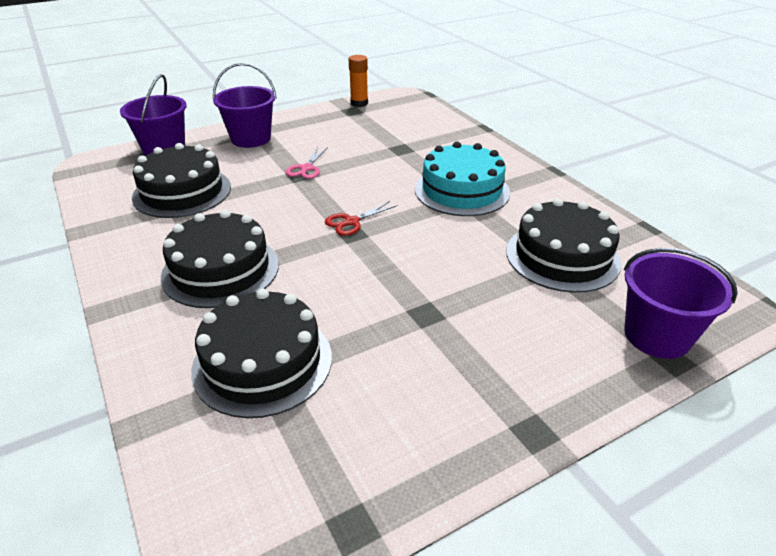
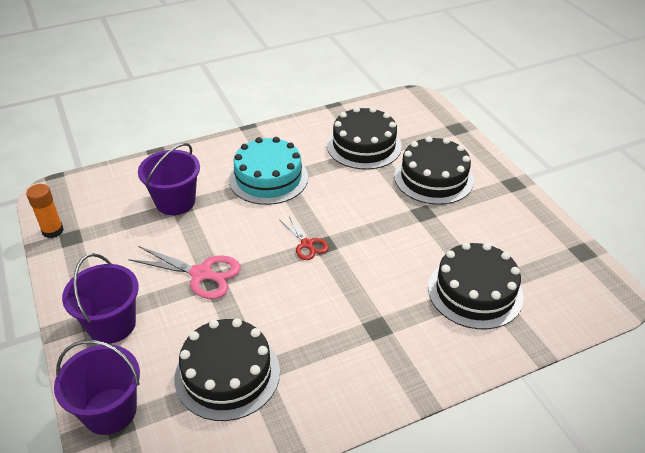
camera: 85 degrees left, 5 degrees up
(220, 270) = (370, 325): black cake -> black cake (433, 178)
(306, 169) = (202, 274): pink scissors -> pink scissors, size x1.64
(657, 335) = (439, 128): purple bucket -> purple bucket (175, 202)

